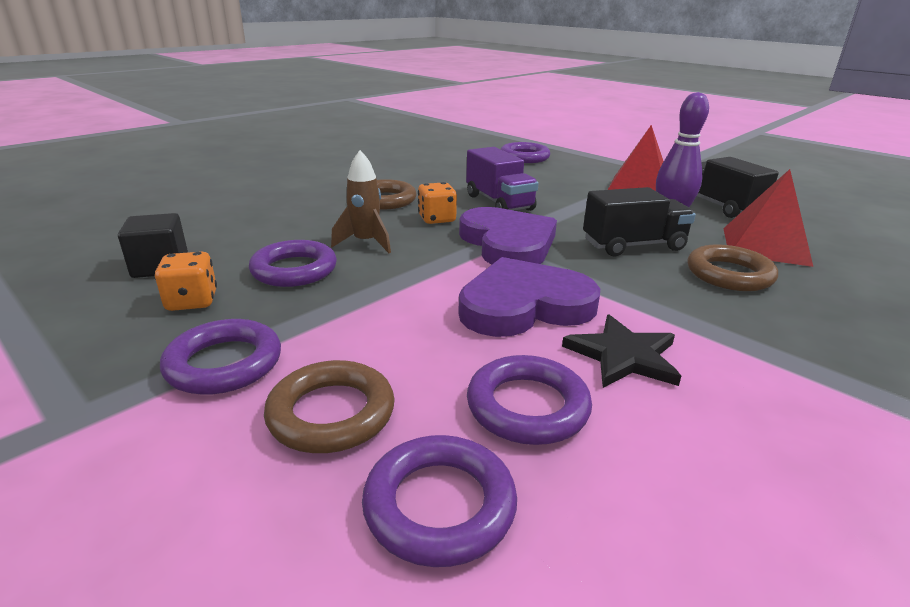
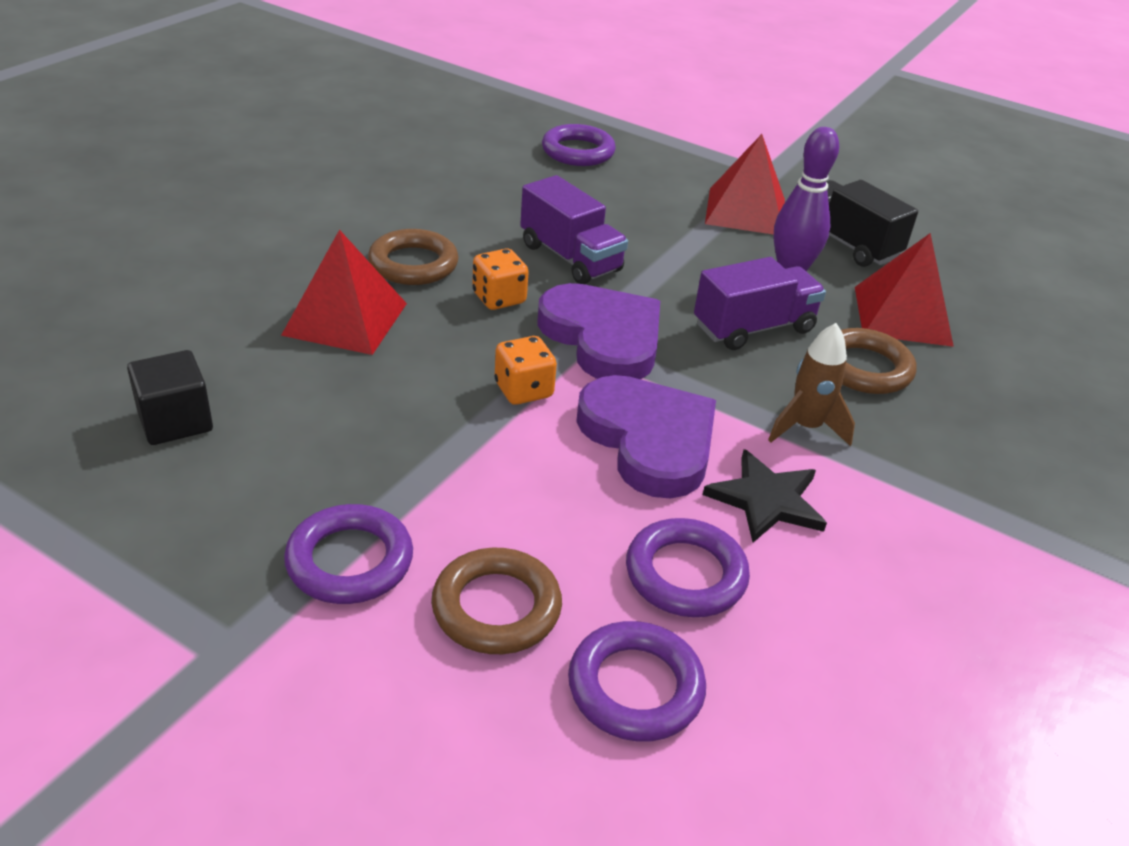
camera: 15 degrees left, 10 degrees up
(192, 301) = (255, 475): orange dice -> orange dice (523, 390)
(294, 270) = (355, 410): purple ring -> none
(320, 223) = (345, 319): none -> red pyramid
(366, 243) = (424, 353): brown rocket -> brown rocket (805, 427)
(524, 305) = (649, 440): purple heart -> purple heart turned 90 degrees clockwise
(633, 245) = (753, 328): black truck -> purple truck

